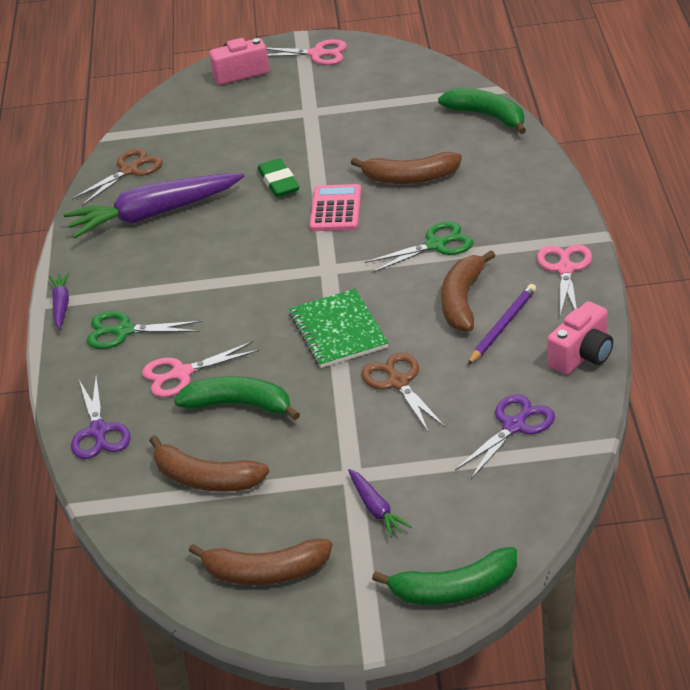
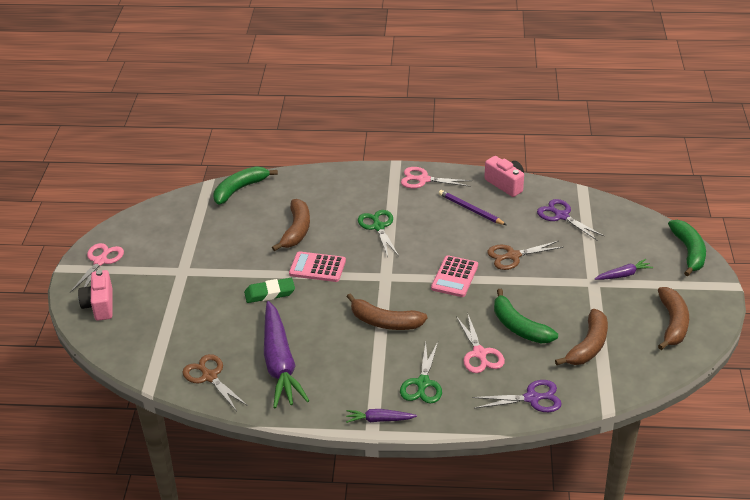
camera: 85 degrees left, 0 degrees up
(239, 405) = (519, 327): green banana -> green banana turned 60 degrees counterclockwise
(338, 331) = (454, 277): green notebook -> pink calculator
(462, 301) = (440, 222): brown banana -> brown banana (384, 322)

